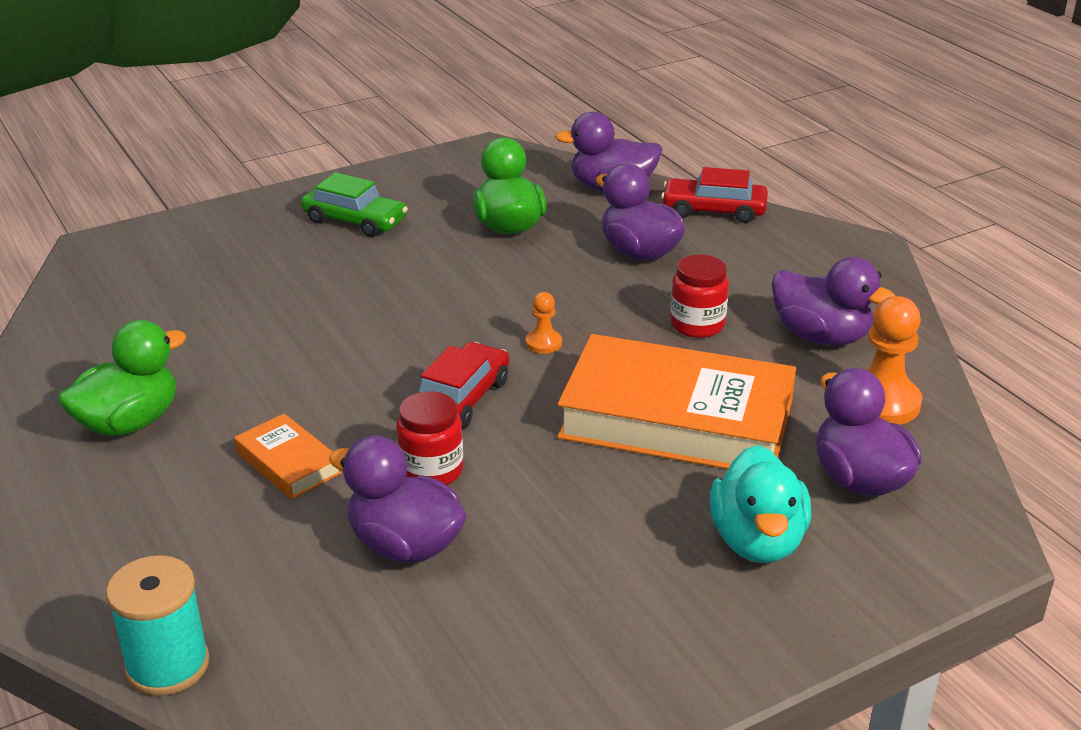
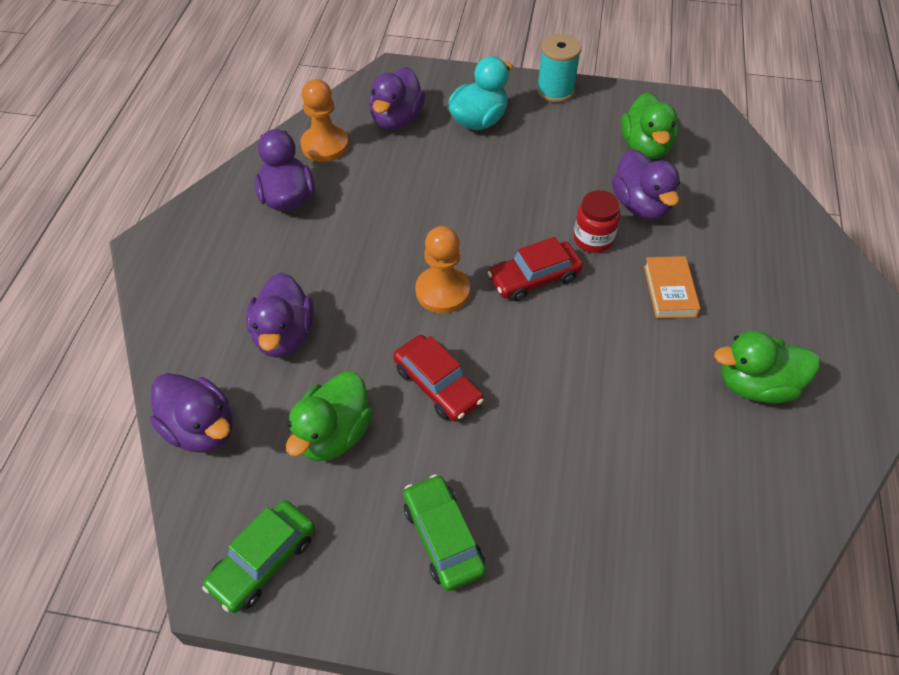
camera: 140 degrees left, 20 degrees up
(168, 665) = (791, 208): turquoise spool -> turquoise spool (555, 90)
(471, 166) = (263, 560): none -> green car
(472, 642) = (645, 147): none -> green duck
(543, 343) = (442, 291): orange pawn -> orange pawn, size x1.95
(676, 419) = (434, 195): orange book -> none
(697, 325) = (338, 248): red jar -> none
(714, 210) = (174, 346): red car -> red car (437, 385)

